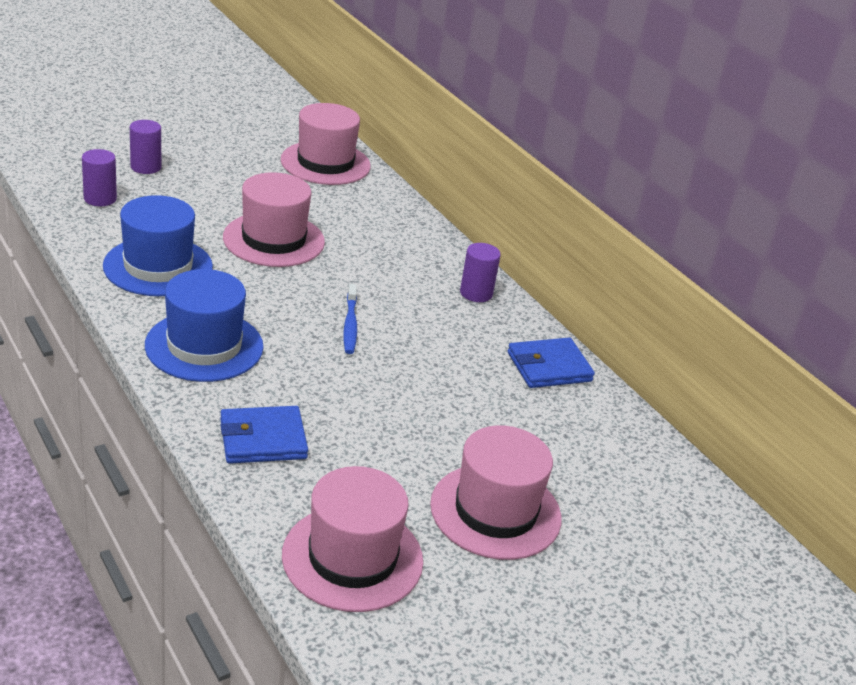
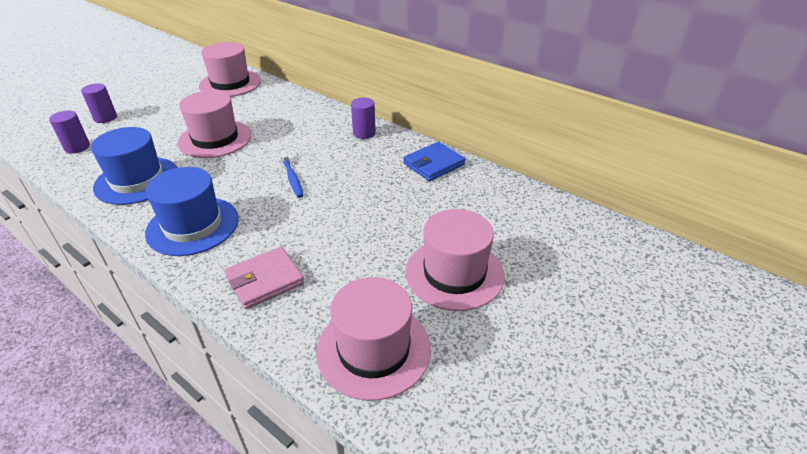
camera: 15 degrees left, 5 degrees up
(263, 439) = (265, 280): blue wallet -> pink wallet

